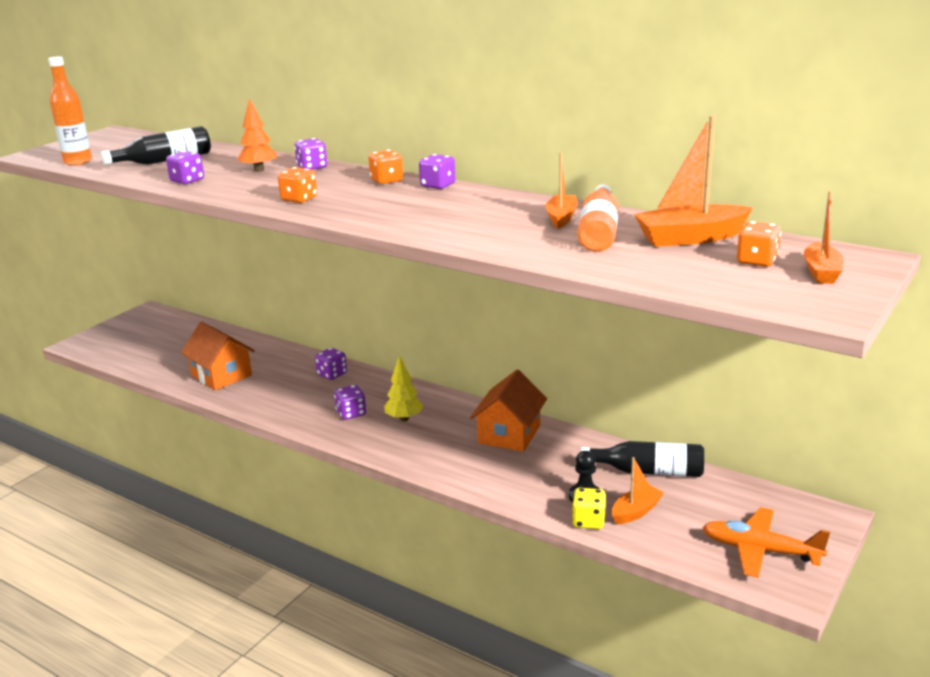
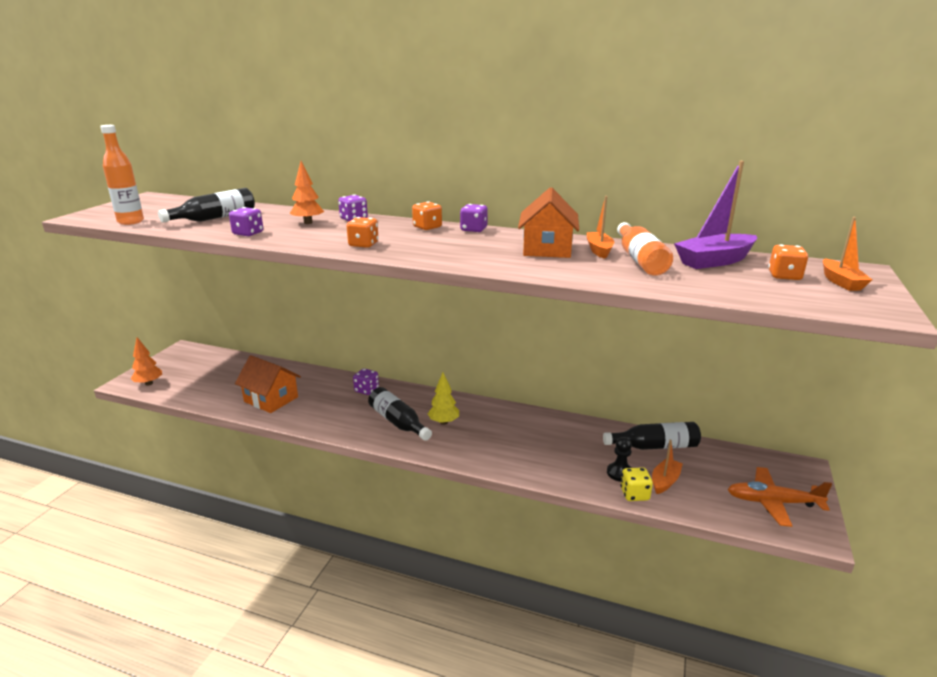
camera: 15 degrees left, 0 degrees up
(99, 347) = (149, 383): none -> orange tree
(351, 413) = (398, 422): purple dice -> black bottle
(509, 434) = (534, 427): orange house -> orange house (547, 249)
(690, 238) = (714, 261): orange boat -> purple boat

